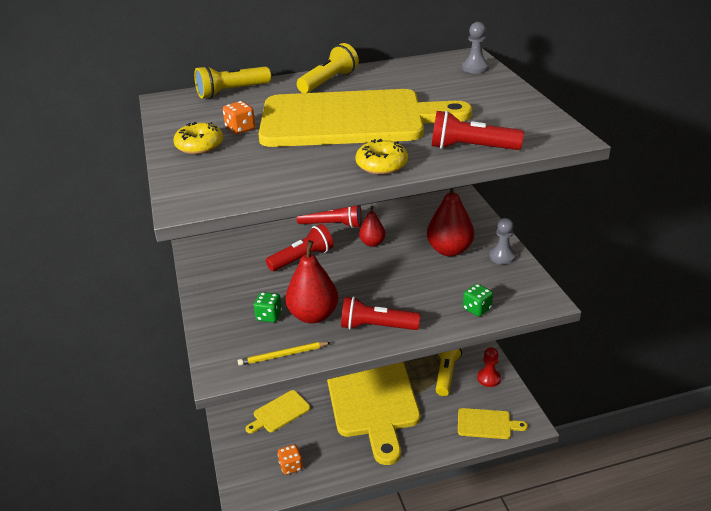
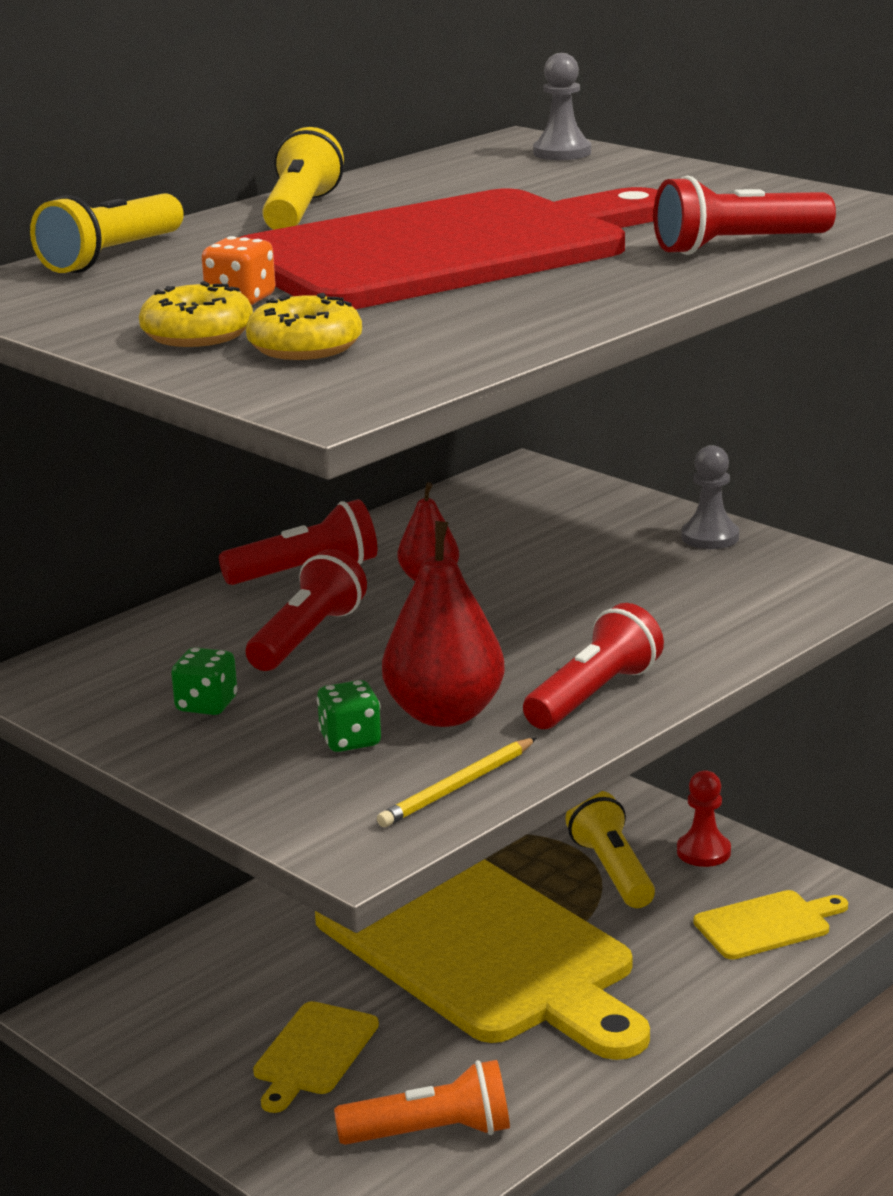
camera: 30 degrees left, 10 degrees down
(291, 466) = (432, 1132): orange dice -> orange flashlight
(350, 119) = (444, 251): yellow cutting board -> red cutting board
(376, 327) = (593, 695): red flashlight -> red flashlight turned 150 degrees clockwise
(381, 165) = (617, 292): yellow donut -> yellow donut (305, 347)
(449, 250) = (598, 552): red pear -> none
(477, 309) = (752, 620): green dice -> green dice (206, 705)

